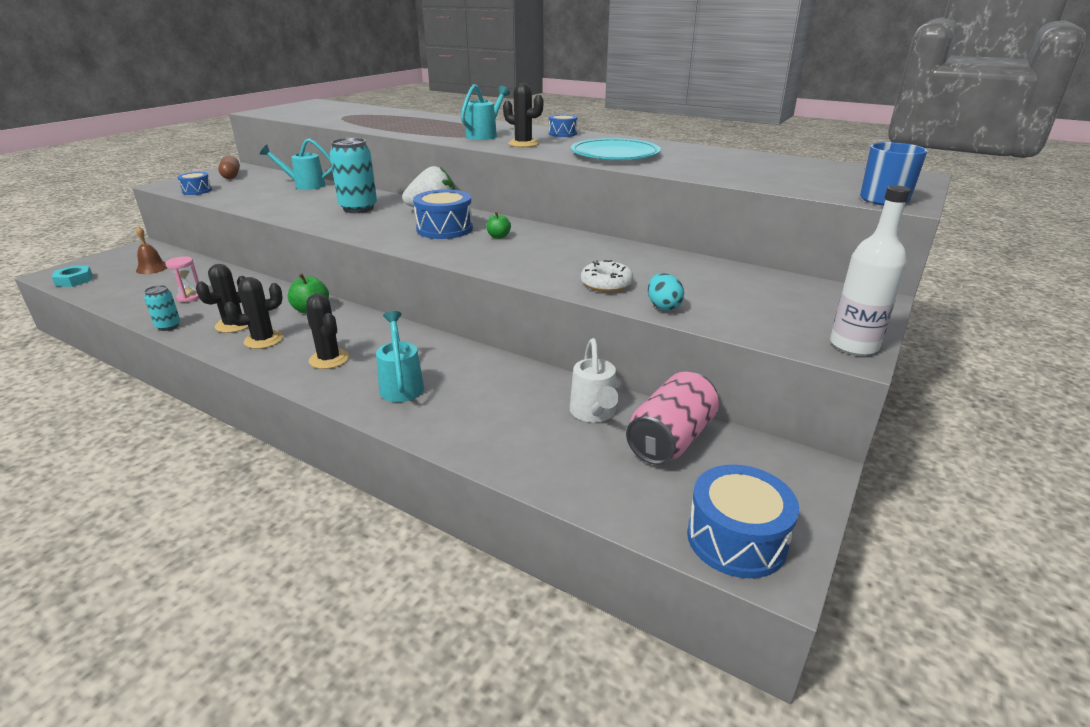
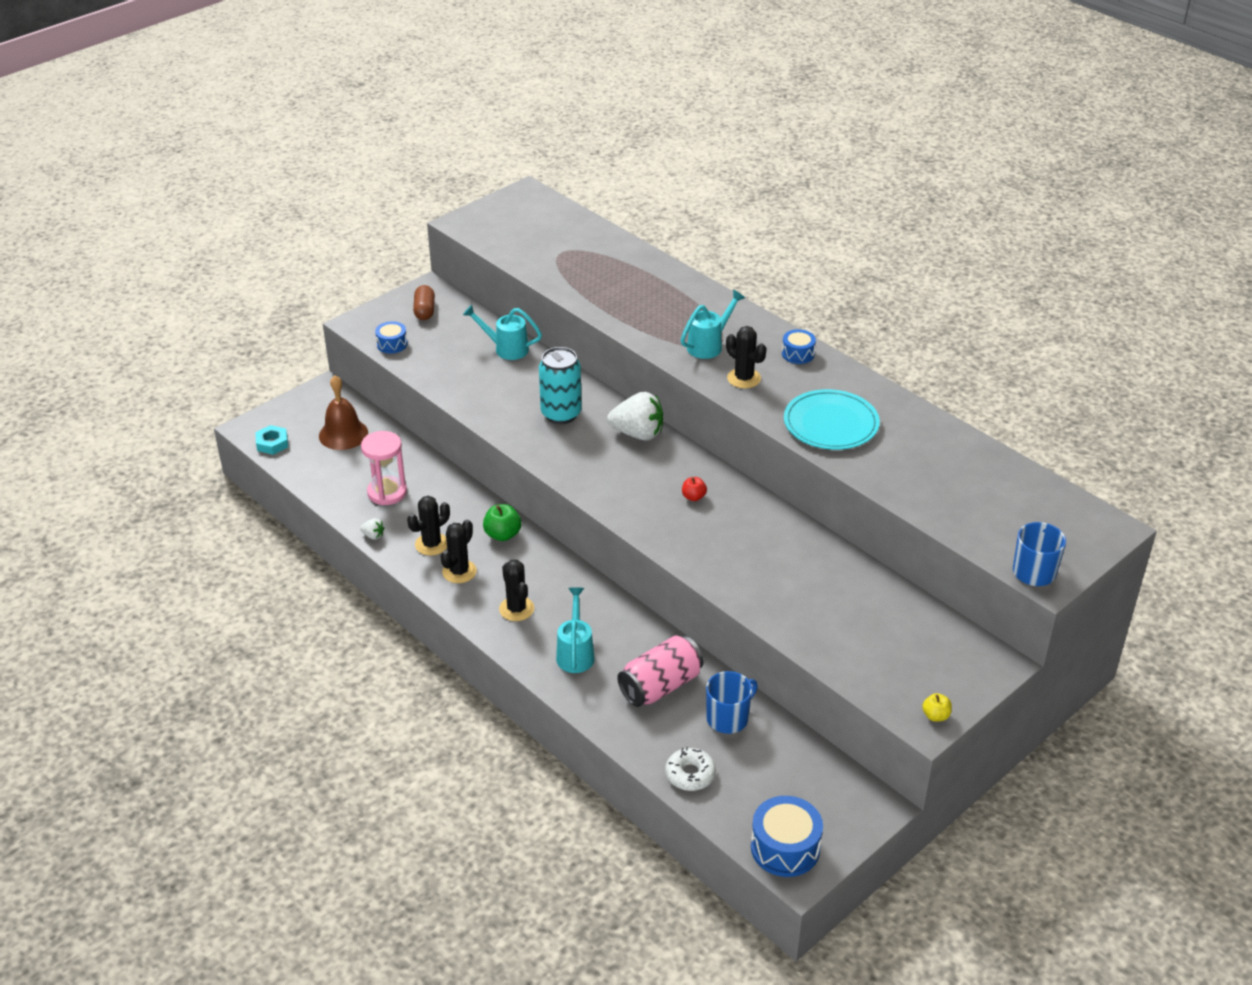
camera: 15 degrees right, 10 degrees up
(152, 268) = (343, 434): brown bell -> brown bell, size x1.59
(168, 326) = (373, 536): turquoise can -> white strawberry
(190, 297) = (387, 492): pink hourglass -> pink hourglass, size x1.64
(263, 340) = (459, 571): black cactus -> black cactus turned 45 degrees counterclockwise
(444, 229) = (643, 473): blue drum -> none
(498, 236) = (693, 497): green apple -> red apple
(594, 414) = (728, 718): white watering can -> blue mug
(606, 284) = (769, 596): white donut -> white donut (690, 774)
(663, 306) = (805, 637): turquoise egg -> none
(671, 439) = (780, 756): pink can -> pink can (660, 686)
(854, 345) = (935, 716): white bottle -> yellow apple

